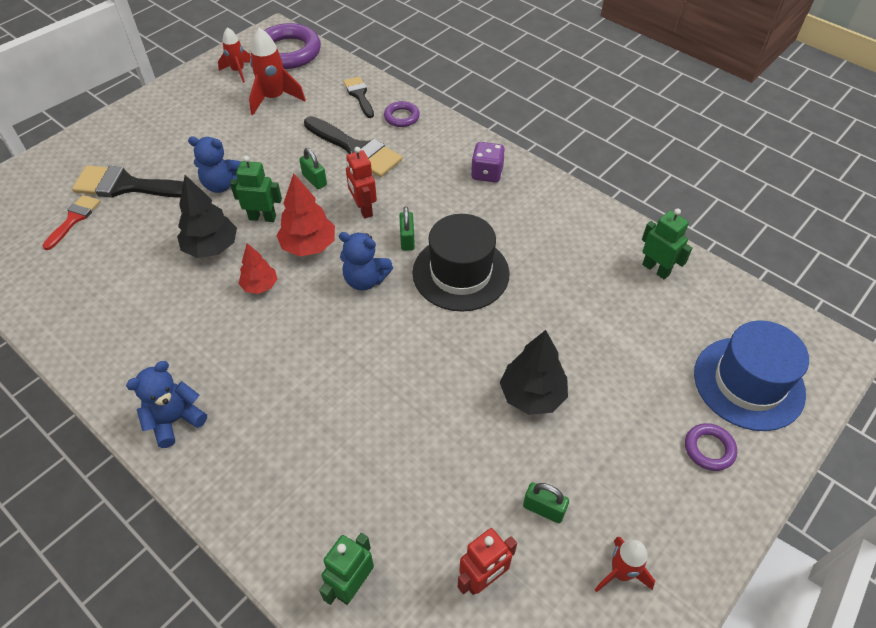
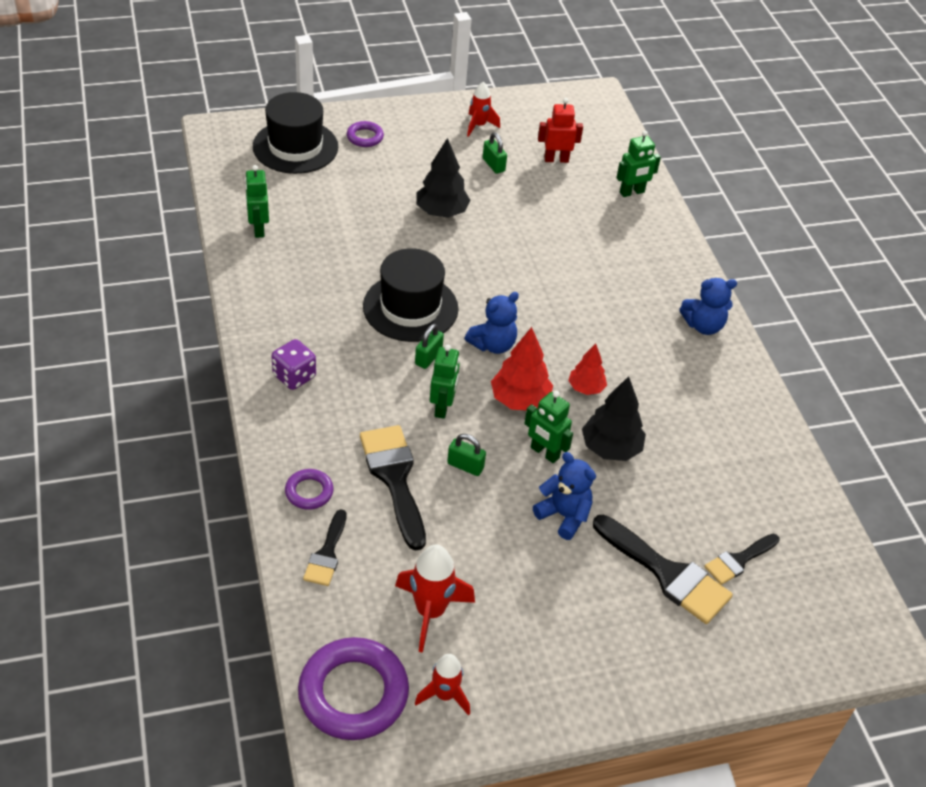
camera: 150 degrees left, 5 degrees down
(74, 219) = (739, 560): red brush -> black brush
(314, 180) = (465, 466): green padlock -> green padlock turned 60 degrees counterclockwise
(363, 209) = (442, 407): red robot -> green robot
(365, 280) = (493, 345): blue teddy bear -> blue teddy bear turned 90 degrees clockwise
(748, 383) = (295, 147): blue hat -> black hat

